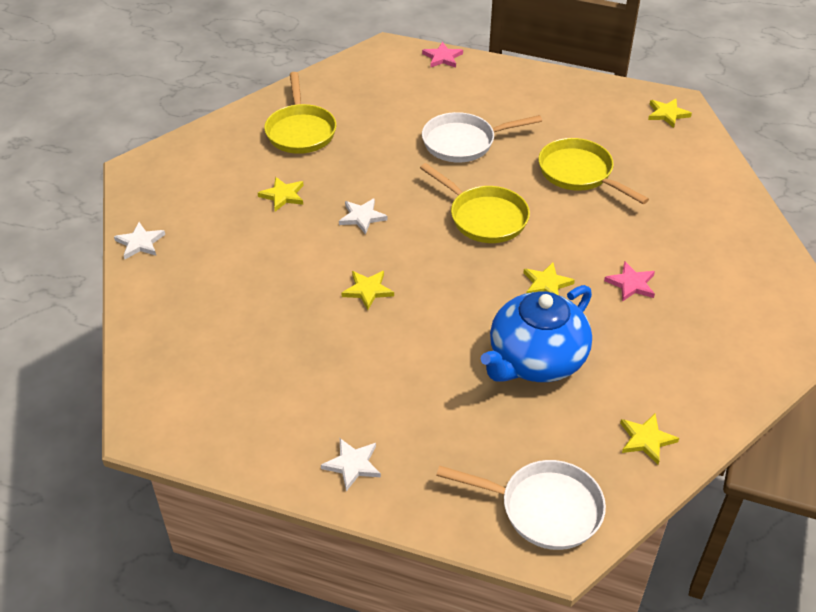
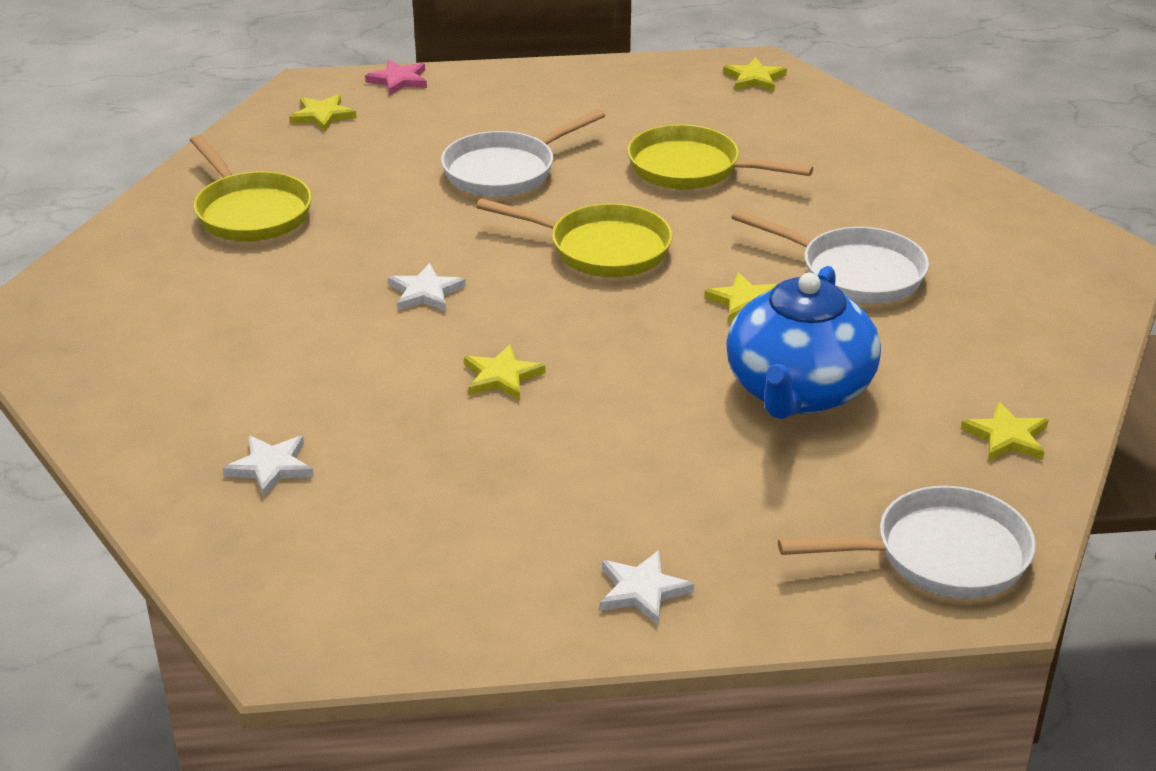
camera: 25 degrees left, 10 degrees down
(140, 243) = (93, 414): white star -> white star (271, 467)
(283, 195) = (283, 296): yellow star -> yellow star (322, 116)
(631, 284) = (854, 273): pink star -> white pan

